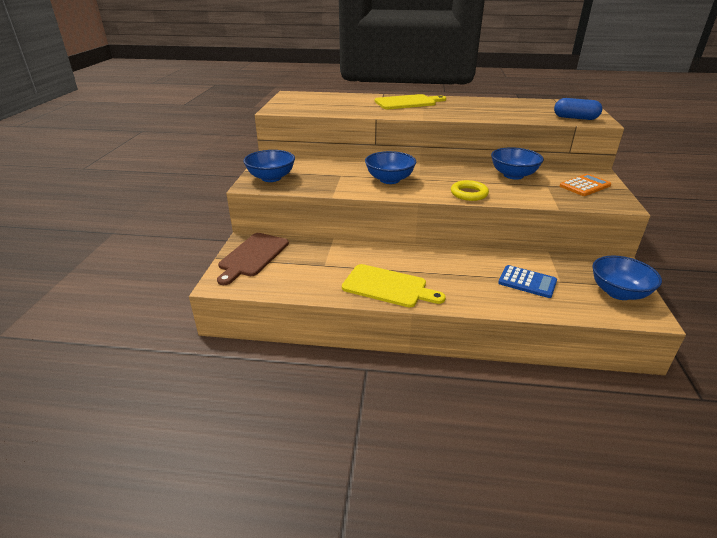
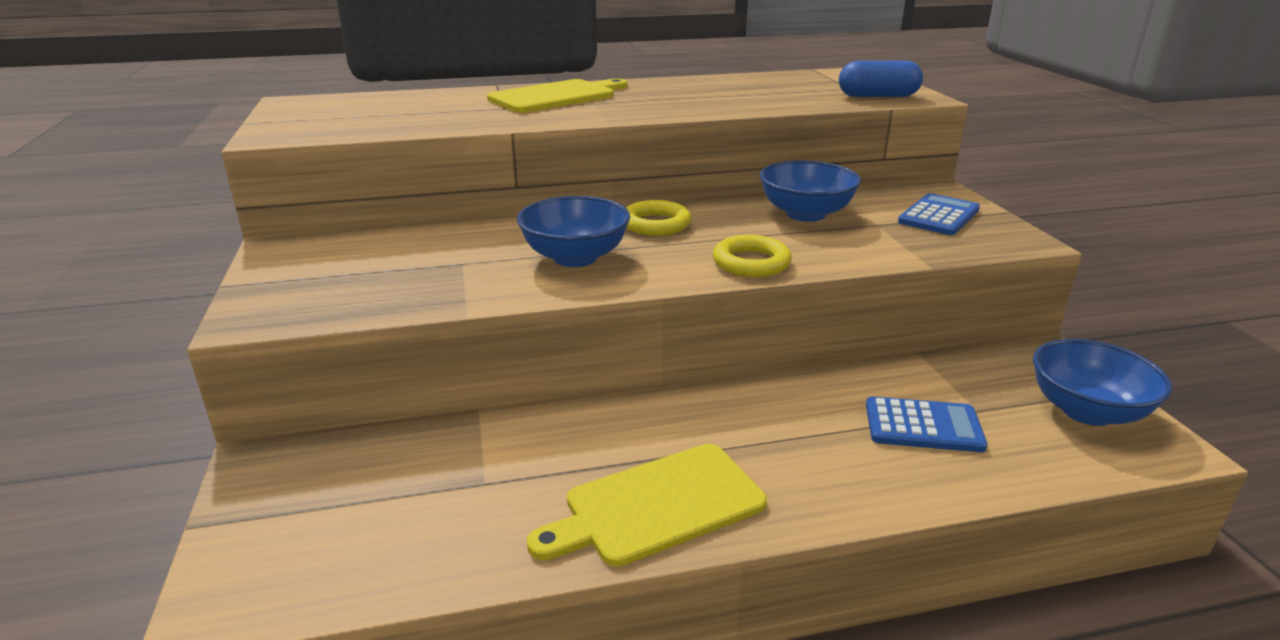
camera: 20 degrees left, 5 degrees down
(252, 256) = (291, 499): brown cutting board -> none
(271, 178) = (297, 293): blue bowl -> none
(388, 287) = (657, 505): yellow cutting board -> yellow cutting board turned 150 degrees clockwise
(435, 170) = (655, 224): none -> yellow ring
(585, 186) = (938, 216): orange calculator -> blue calculator

